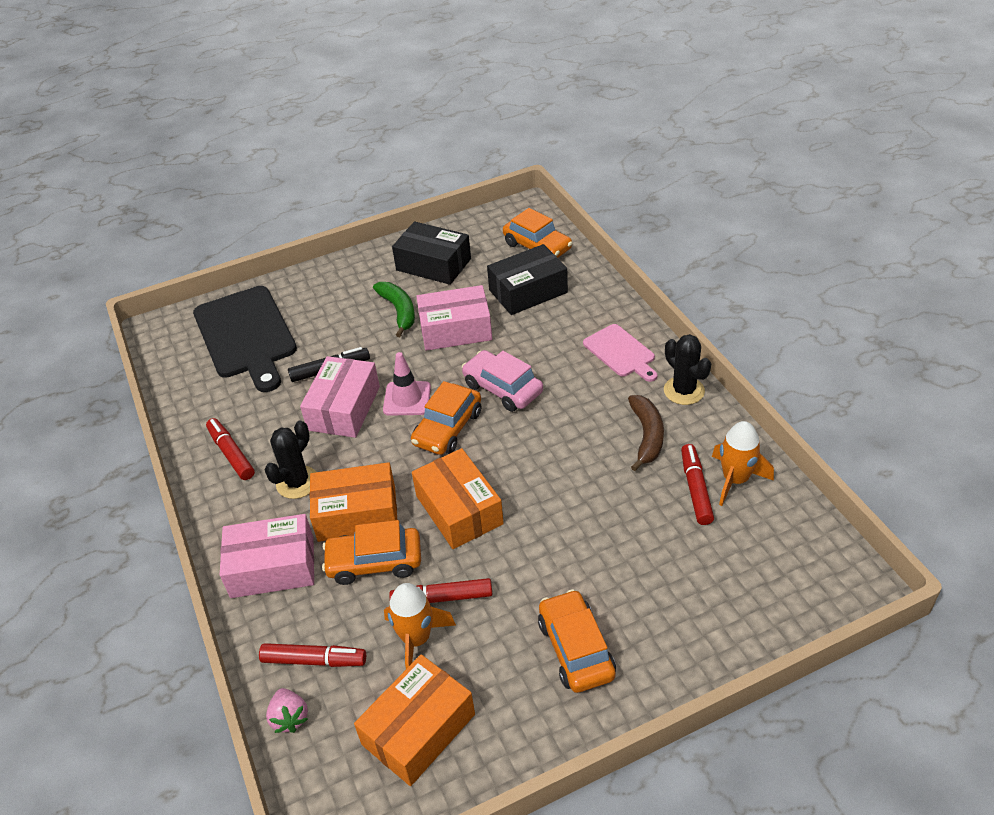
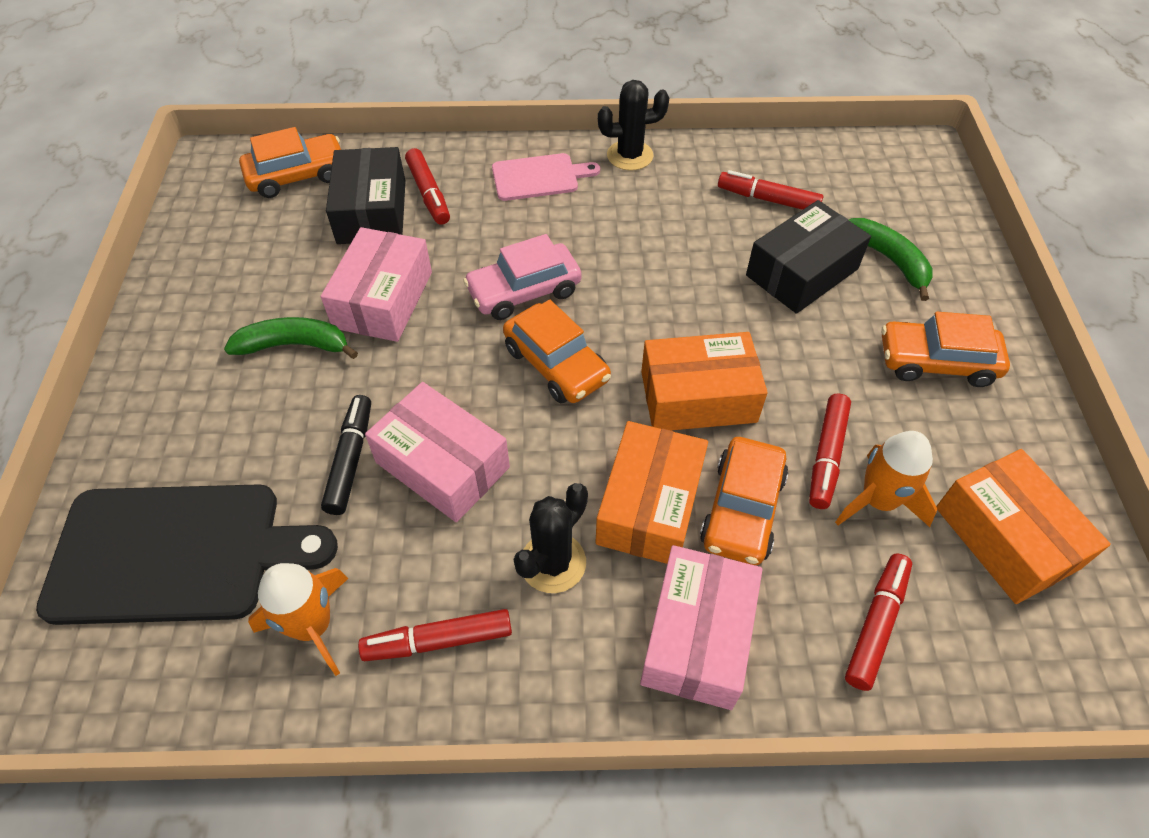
camera: 70 degrees left, 10 degrees up
(290, 718) = (958, 678): pink strawberry -> none
(297, 482) = (553, 563): black cactus -> black cactus turned 75 degrees clockwise
(407, 399) = (474, 389): pink traffic cone -> none
(433, 264) = (232, 280): black box -> black box (802, 272)
(563, 308) = (428, 193): none -> red marker
(646, 436) = (676, 205): brown banana -> none
(678, 589) = (888, 260): none -> green banana
(735, 480) = (770, 170): orange rocket -> orange rocket (313, 626)

